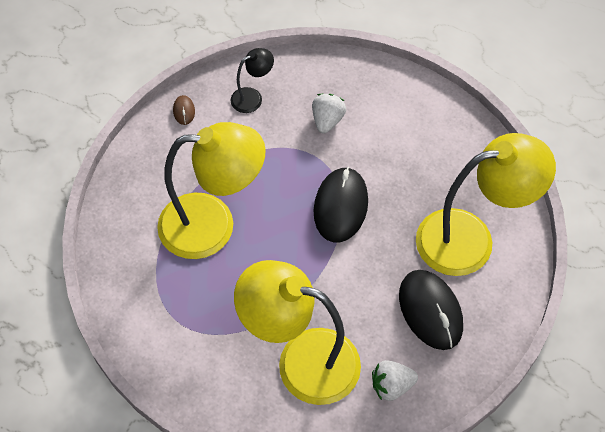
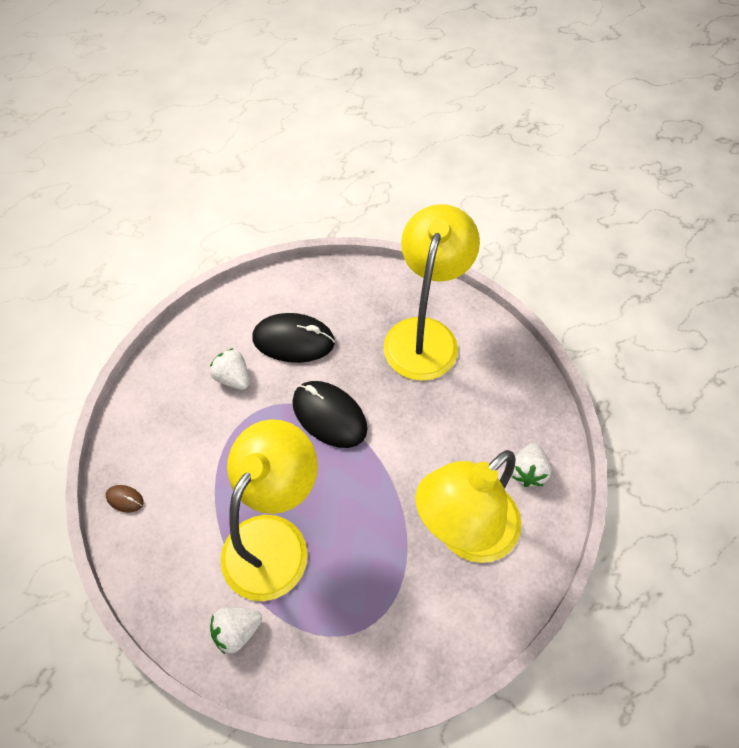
camera: 60 degrees left, 0 degrees up
(132, 239) = (237, 631): none -> white strawberry
(252, 97) = (159, 427): black lamp -> none
(430, 311) = (474, 402): black mouse -> black mouse (293, 340)

